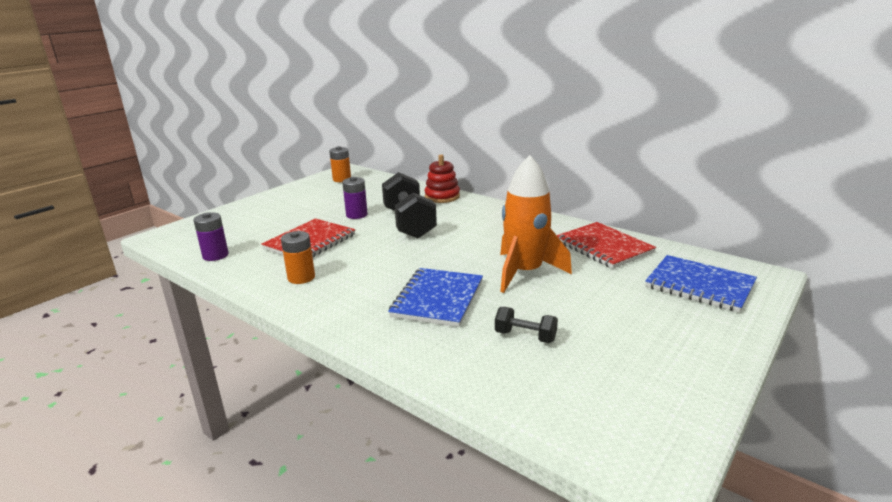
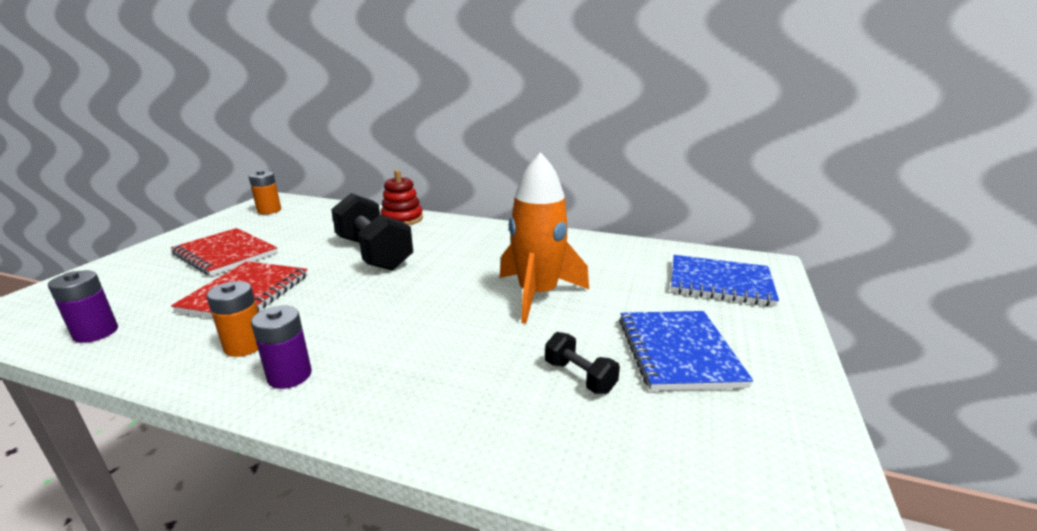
camera: 20 degrees left, 0 degrees up
(356, 215) = (302, 251): purple battery -> purple battery (289, 375)
(438, 299) = (449, 345): blue notebook -> blue notebook (678, 352)
(525, 336) = (579, 377): black dumbbell -> black dumbbell turned 45 degrees clockwise
(603, 247) = (604, 254): red notebook -> red notebook (225, 254)

